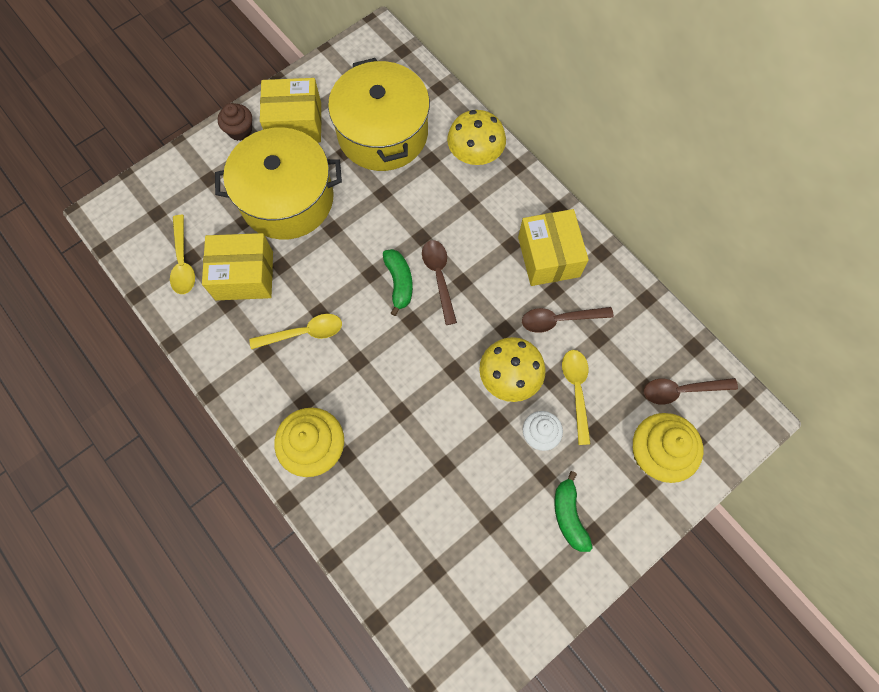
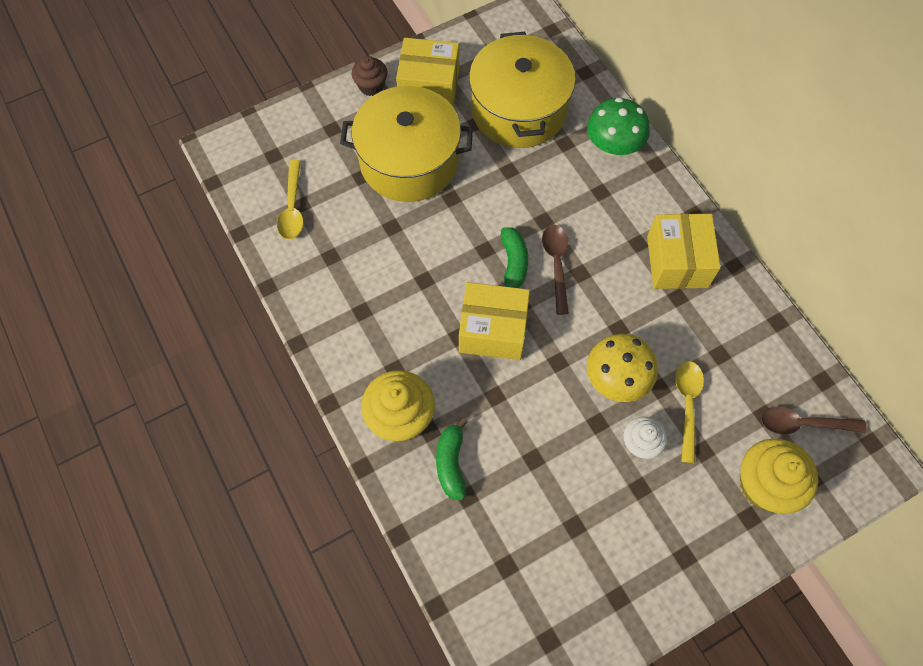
camera: 10 degrees right, 5 degrees down
(244, 275) = (353, 231): yellow box -> yellow box (493, 330)
(304, 333) = (405, 298): yellow spoon -> none
(475, 155) = (613, 146): yellow mushroom -> green mushroom
(559, 320) = (679, 328): brown spoon -> none
(569, 515) = (660, 534): green banana -> green banana (451, 463)

